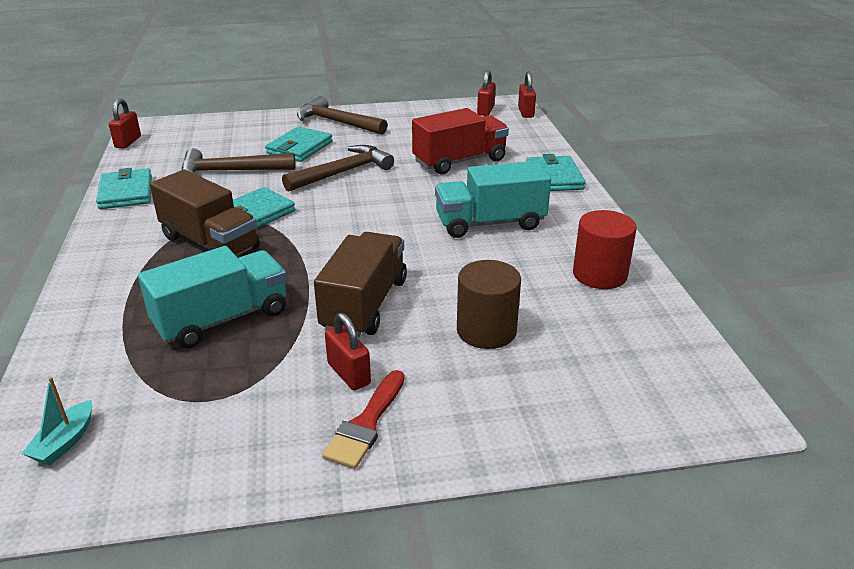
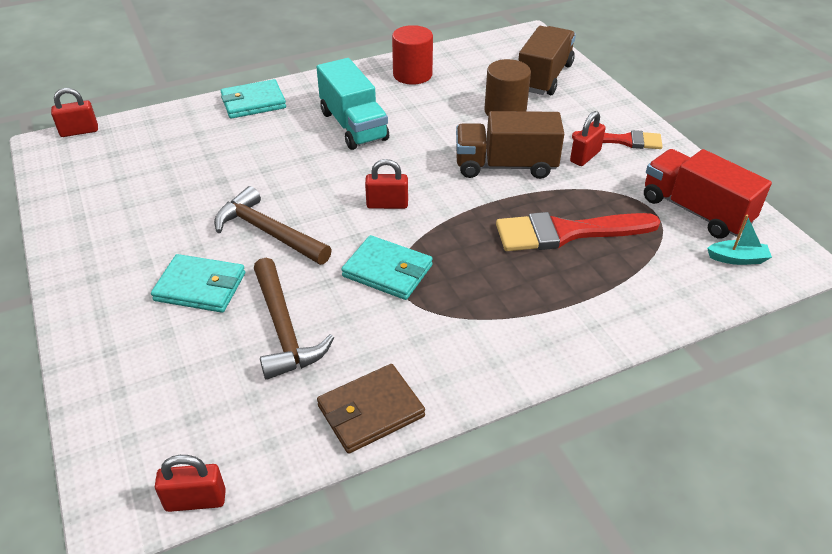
camera: 105 degrees left, 10 degrees up
(126, 192) = (371, 411): turquoise wallet -> brown wallet
(210, 243) = (457, 283): brown truck -> brown truck (544, 77)
(222, 319) = (566, 232): turquoise truck -> red brush
(337, 122) = (108, 274): brown hammer -> none
(459, 161) = (224, 158): red truck -> red truck (695, 211)
(485, 110) = (71, 159): red padlock -> red padlock (387, 204)

